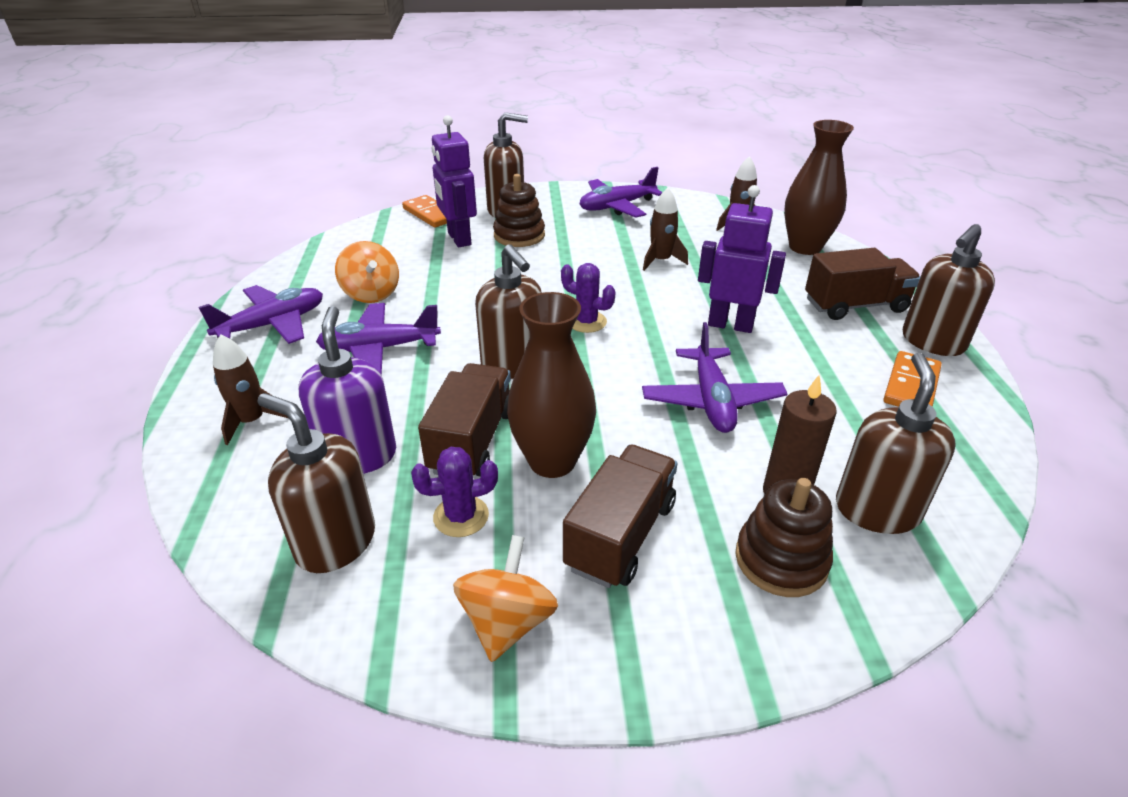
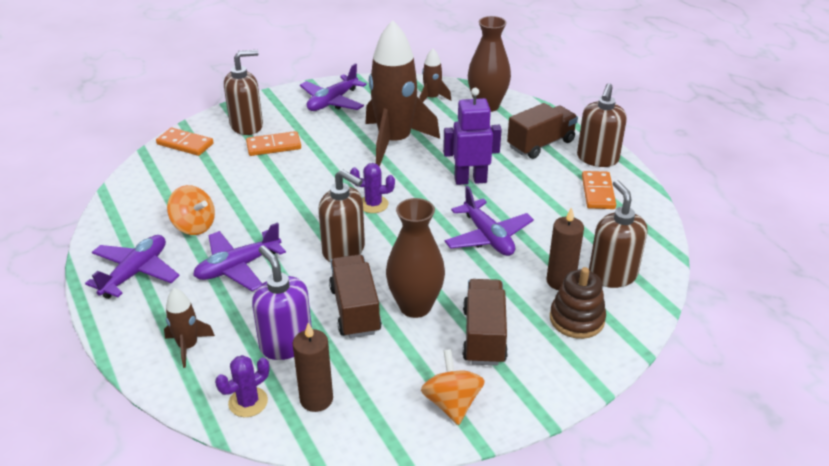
camera: 25 degrees left, 0 degrees up
(335, 542) = (316, 399): brown soap dispenser -> brown candle
(459, 239) = (227, 161): purple robot -> none
(461, 516) = (383, 357): purple cactus -> purple cactus (248, 402)
(519, 235) = (274, 146): brown stacking toy -> orange domino
(661, 261) = (394, 142): brown rocket -> brown rocket, size x2.19

